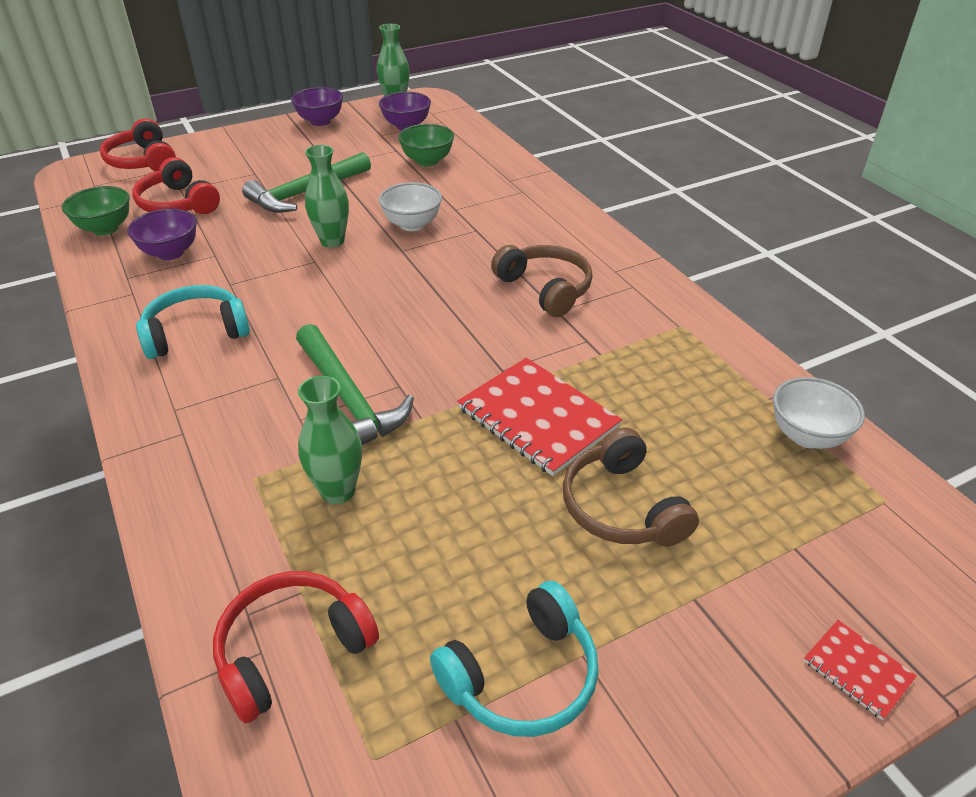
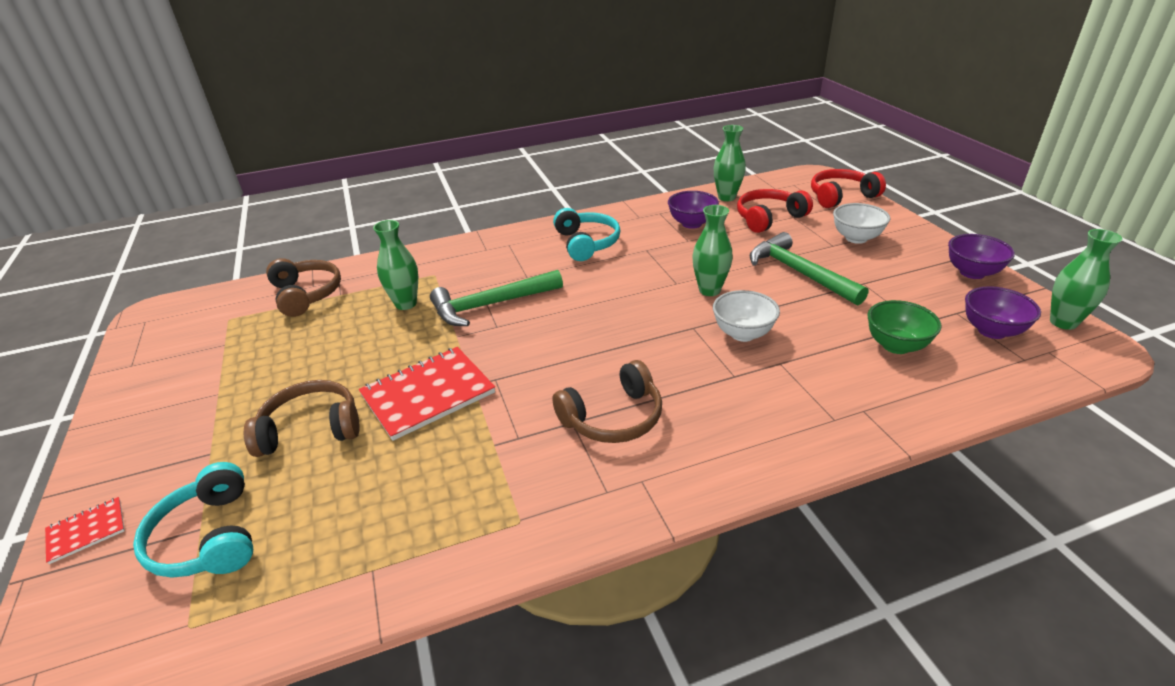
camera: 100 degrees right, 5 degrees down
(105, 228) = (726, 197): green bowl -> green vase
(292, 650) = (306, 294): red headphones -> brown headphones
(522, 675) = (227, 368): turquoise headphones -> turquoise headphones (208, 537)
(807, 436) = (304, 587): white bowl -> white bowl (856, 238)

